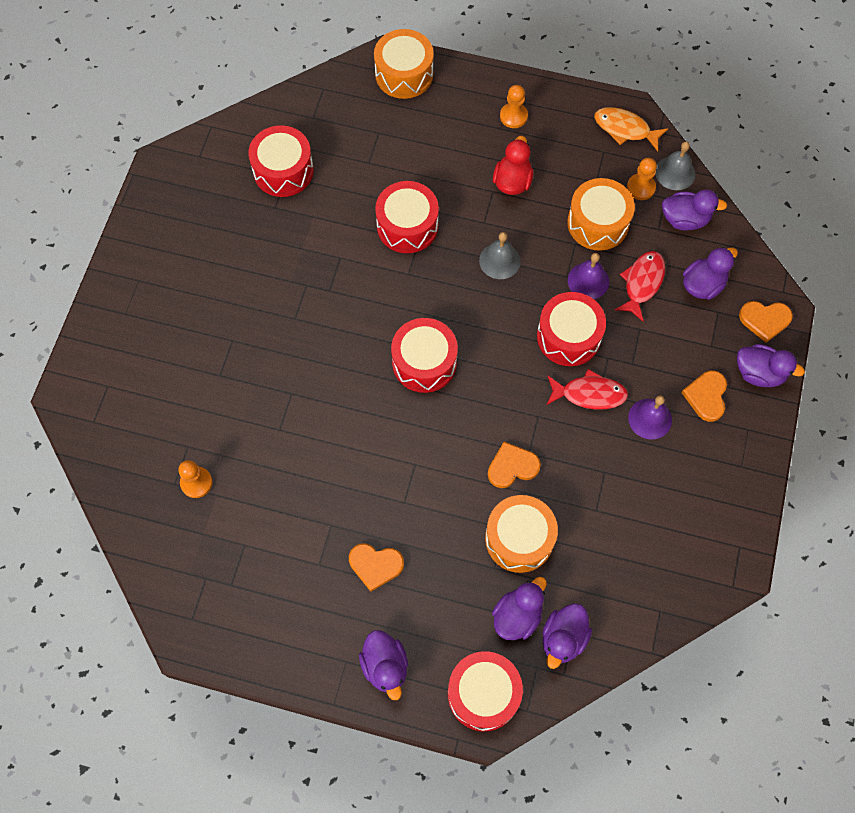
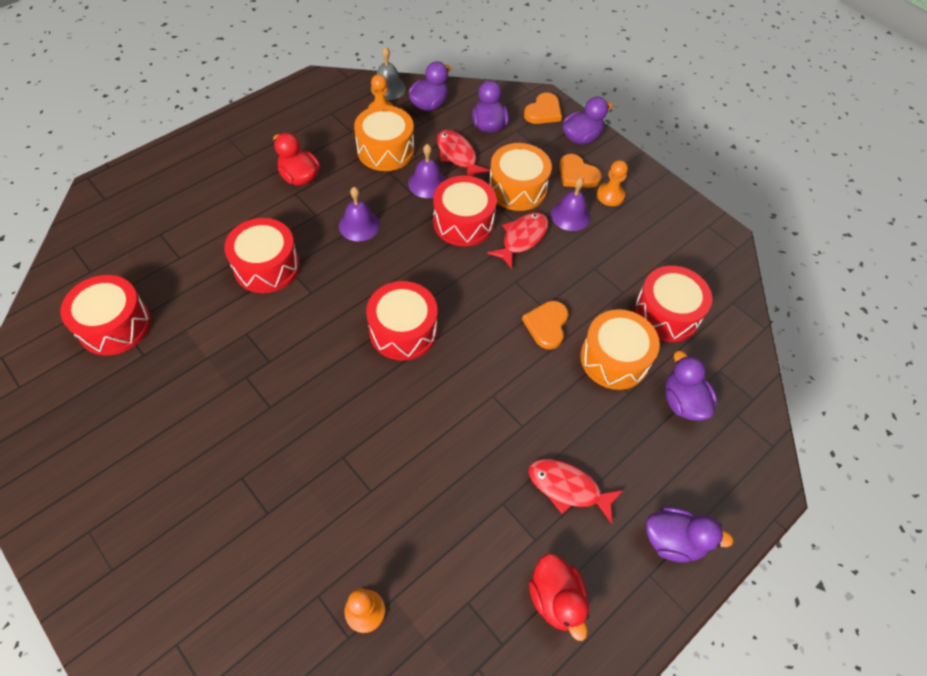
camera: 60 degrees left, 10 degrees down
(284, 603) = (556, 599): none -> red duck
(375, 565) = (568, 488): orange heart -> red fish
(404, 74) = (128, 185): orange drum -> orange drum (517, 188)
(483, 694) = (741, 471): red drum -> red drum (666, 314)
(499, 260) = (359, 225): grey bell -> purple bell
(513, 116) = (245, 143): orange pawn -> orange pawn (610, 195)
(563, 638) = (721, 380): purple duck -> none
(625, 129) = (326, 92): orange fish -> none

